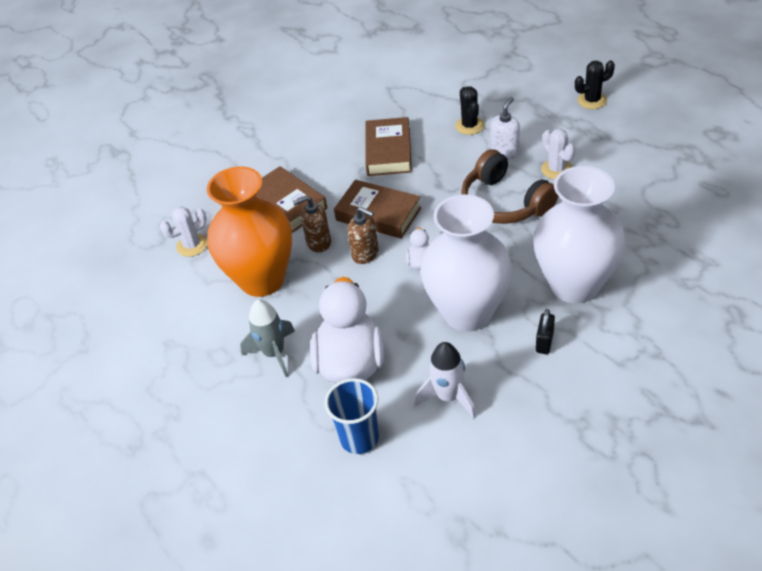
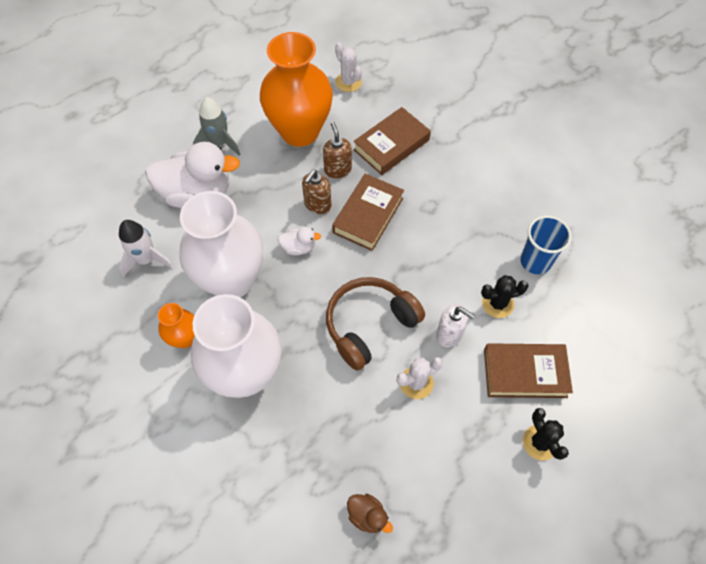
camera: 85 degrees right, 15 degrees up
(359, 438) = (125, 199): blue cup -> blue cup (535, 261)
(388, 151) = (459, 226): brown book -> brown book (525, 373)
(544, 342) = (185, 338): black padlock -> orange vase
(684, 189) = (367, 516): none -> brown duck

